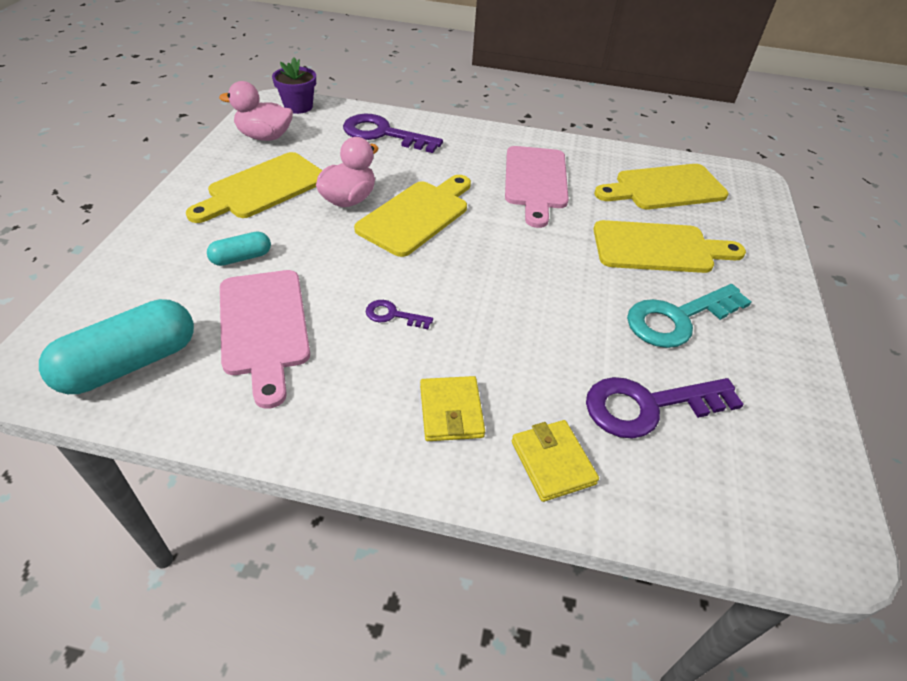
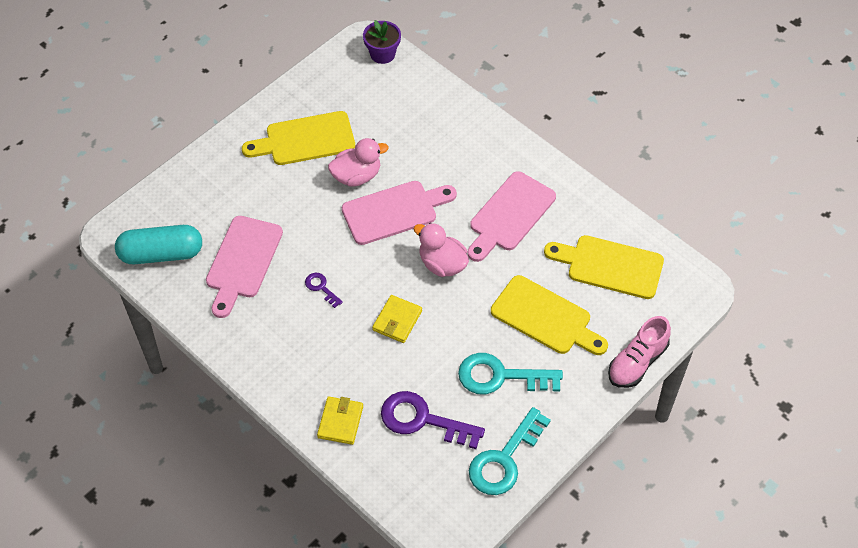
camera: 35 degrees right, 10 degrees up
(241, 258) = (258, 200): turquoise capsule -> none
(265, 137) = (336, 83): pink duck -> pink duck (442, 264)
(383, 134) = (429, 114): purple key -> none
(417, 215) = (394, 211): yellow cutting board -> pink cutting board
(451, 411) = (309, 366): yellow wallet -> yellow wallet (397, 320)
(779, 251) = (637, 362): none -> pink shoe
(779, 403) = (504, 459): none -> turquoise key

